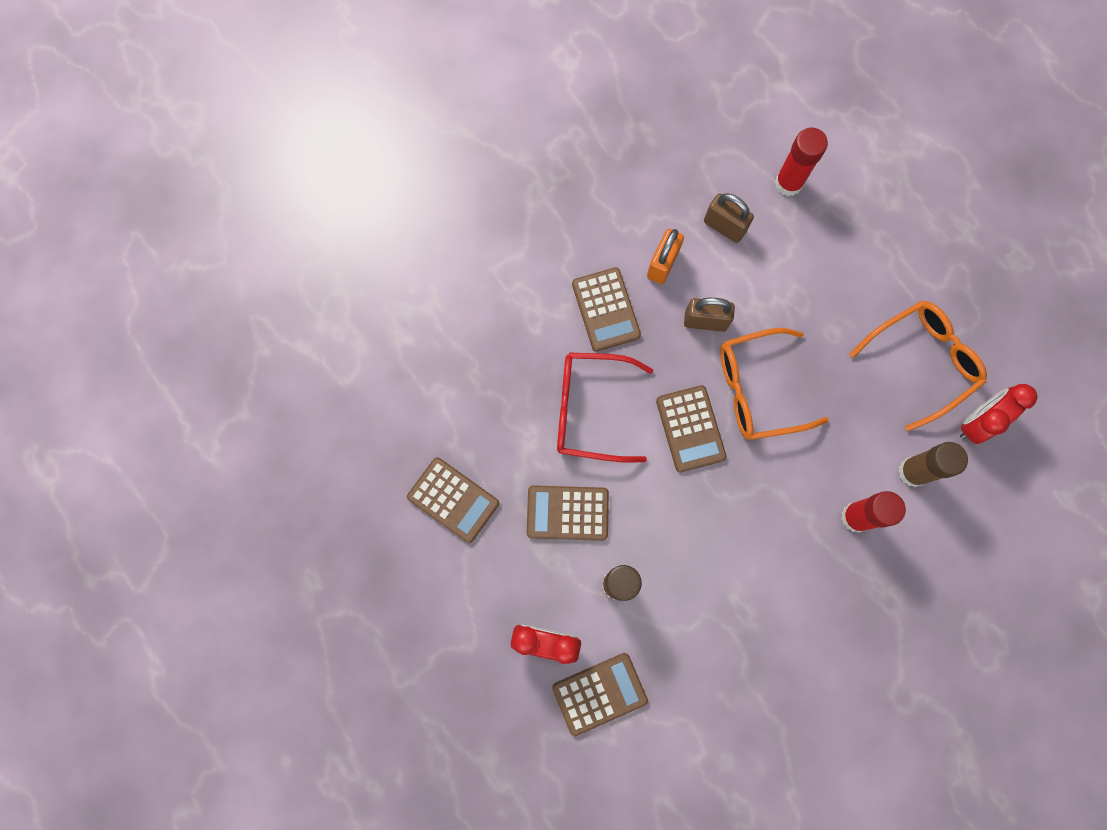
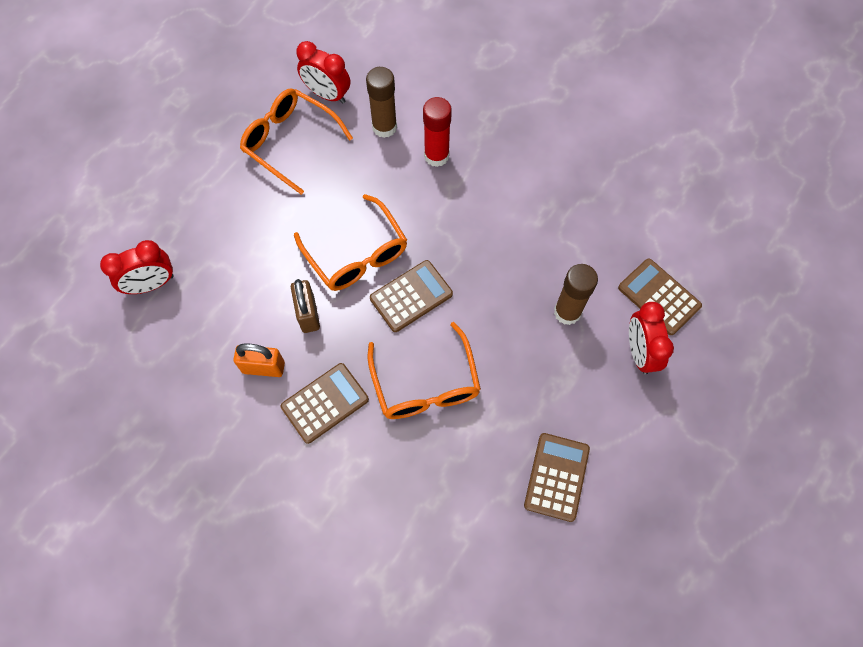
camera: 110 degrees left, 10 degrees down
(567, 513) = (525, 372): brown calculator -> none
(591, 410) = (425, 384): red glasses -> orange glasses
(724, 226) = (210, 325): brown padlock -> none
(788, 183) = (151, 284): red glue stick -> red clock

